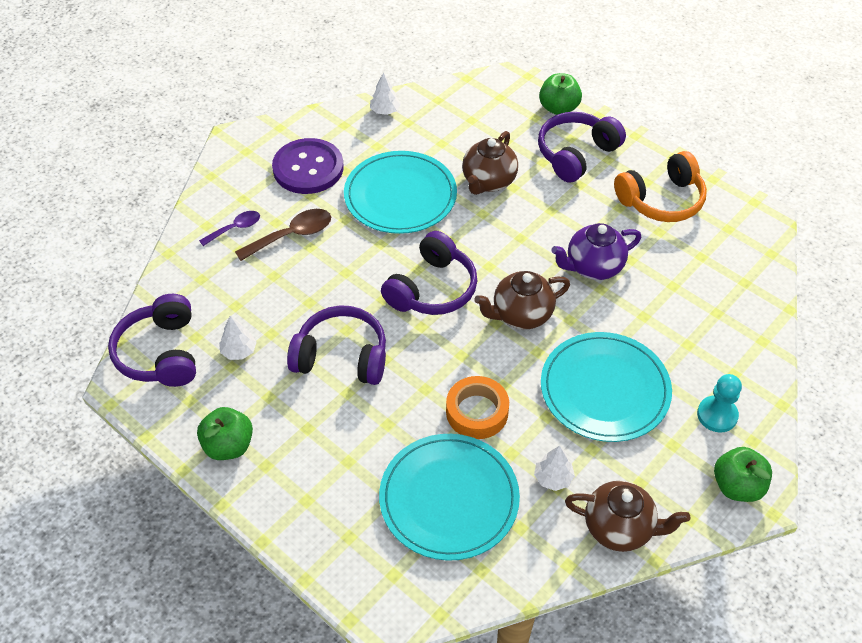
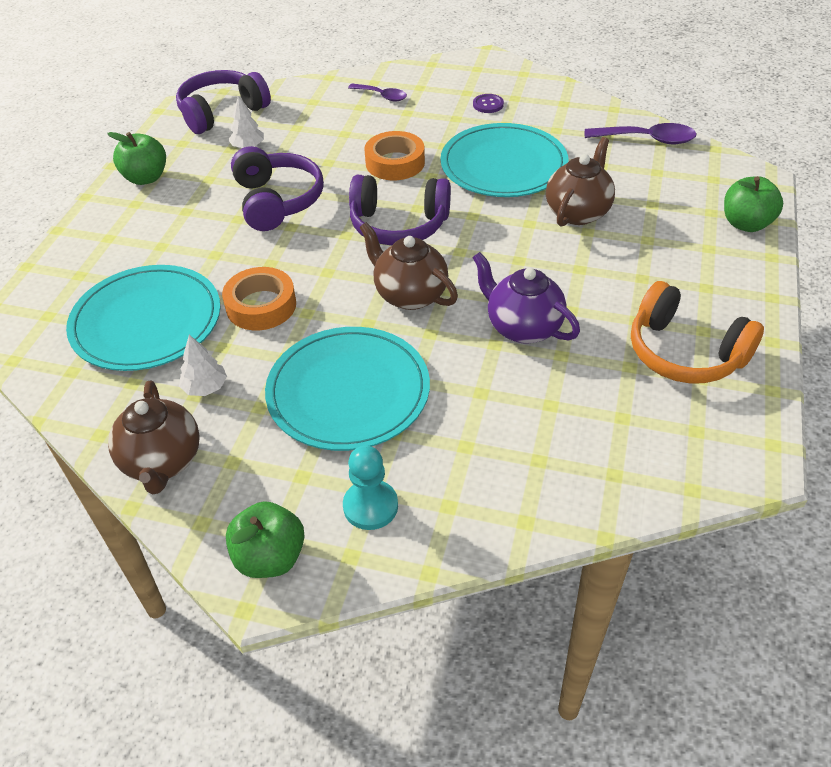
camera: 65 degrees right, 5 degrees down
(292, 235) = (399, 125): brown spoon -> none
(308, 168) = (488, 104): purple button -> purple button, size x0.41
(345, 259) = (395, 163): none -> orange tape
(385, 111) = (608, 118): white tree -> none
(429, 105) = (647, 139): none -> purple spoon
(488, 182) = (578, 212): brown teapot -> brown teapot turned 120 degrees clockwise
(576, 154) = (687, 260): purple headphones -> none

